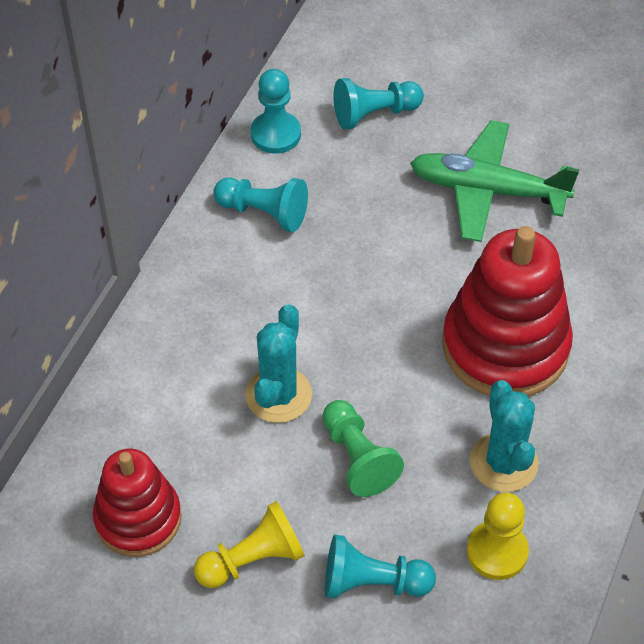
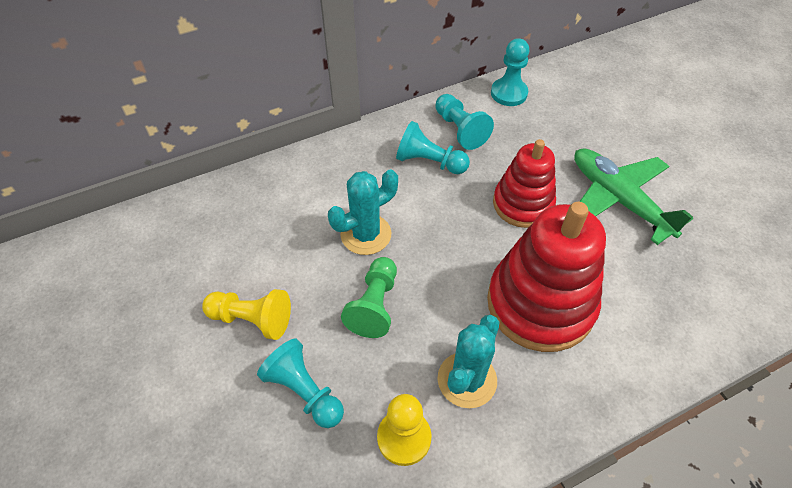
camera: 40 degrees right, 0 degrees up
(138, 518) = (219, 248): red stacking toy -> red stacking toy (523, 204)
(374, 114) = (582, 115): turquoise pawn -> turquoise pawn (429, 162)

